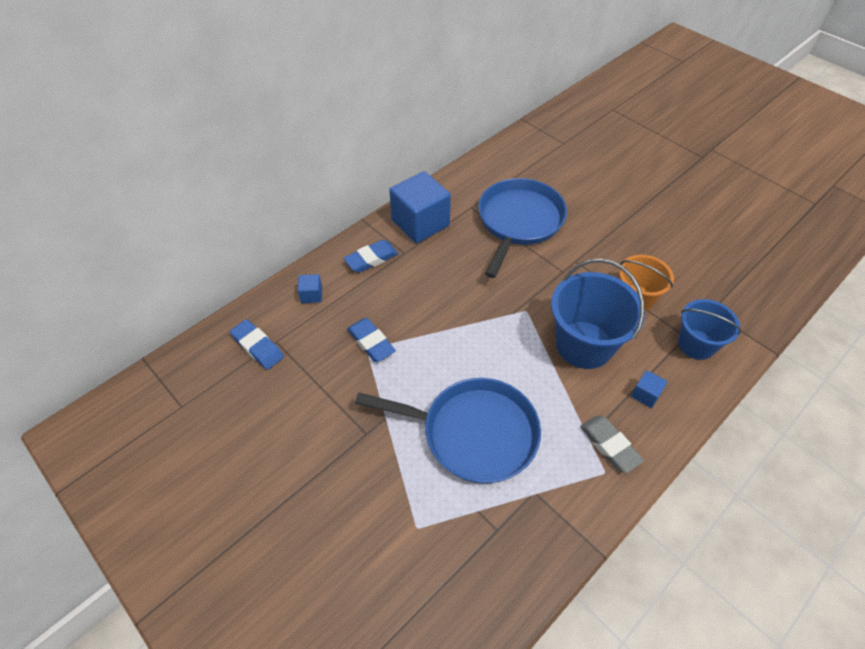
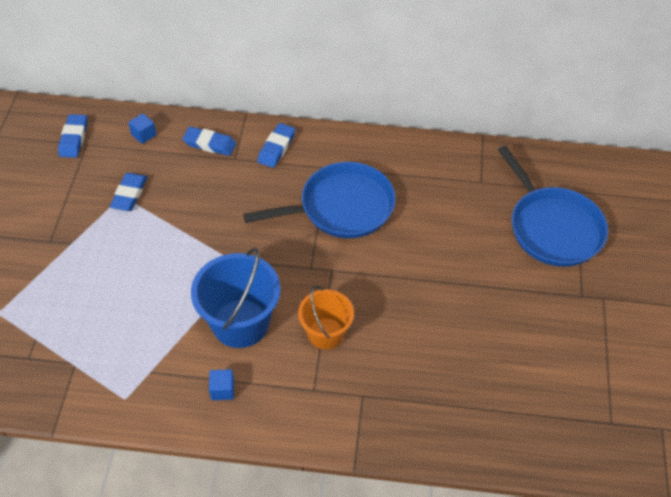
camera: 50 degrees right, 0 degrees up
(420, 223) = (276, 148): blue cube -> blue eraser
(474, 433) = (97, 300): blue pan -> blue pan (553, 228)
(609, 445) = (152, 390): grey eraser -> none
(696, 344) = (310, 401): blue bucket -> none

